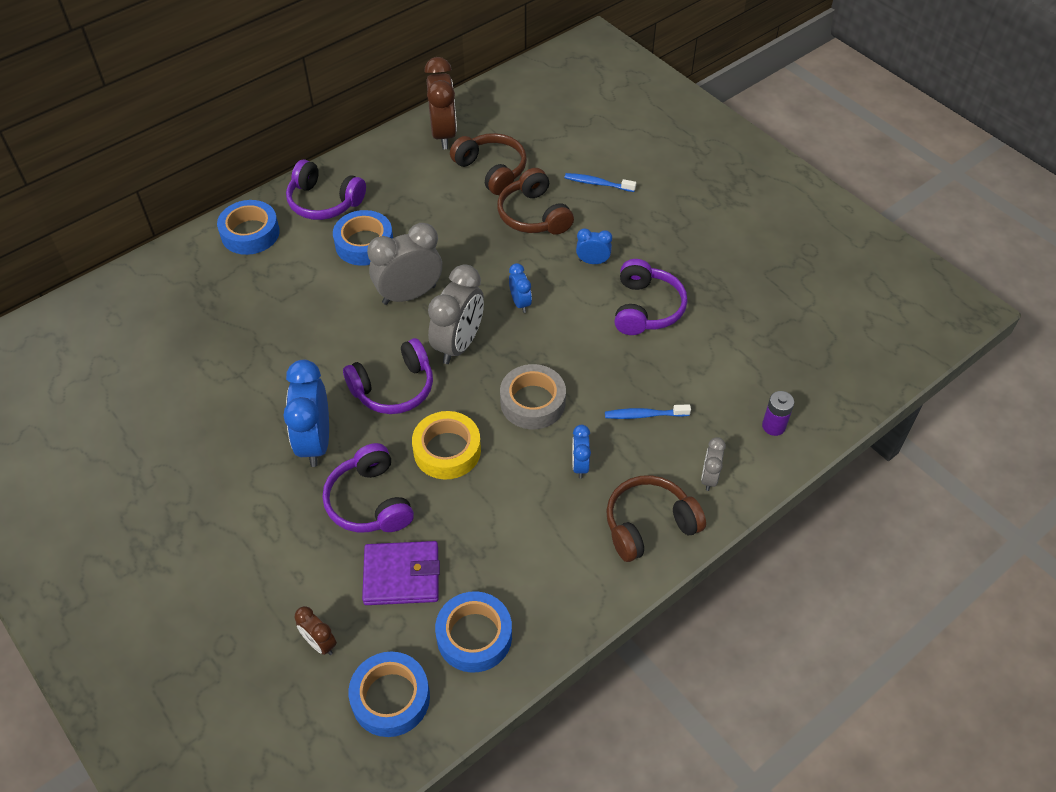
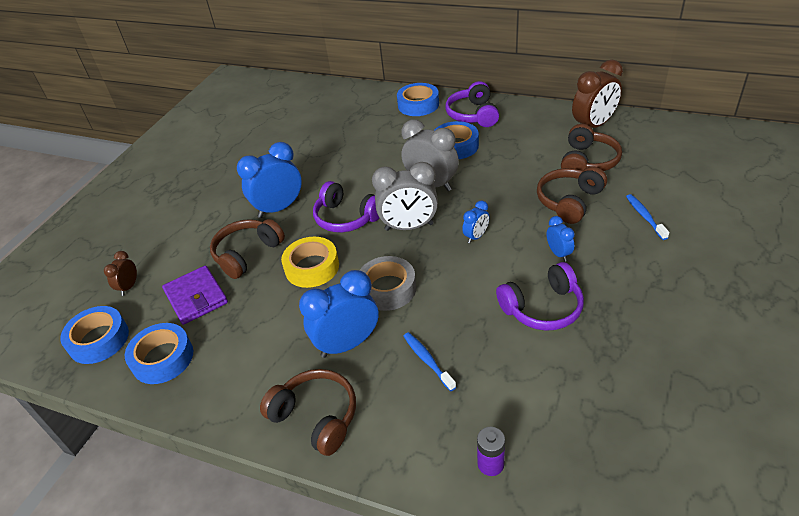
camera: 65 degrees right, 10 degrees down
(370, 501) = (247, 254): purple headphones -> brown headphones
(580, 465) = (347, 344): blue clock -> blue clock, size x1.97
(709, 478) = (393, 438): grey clock -> none

